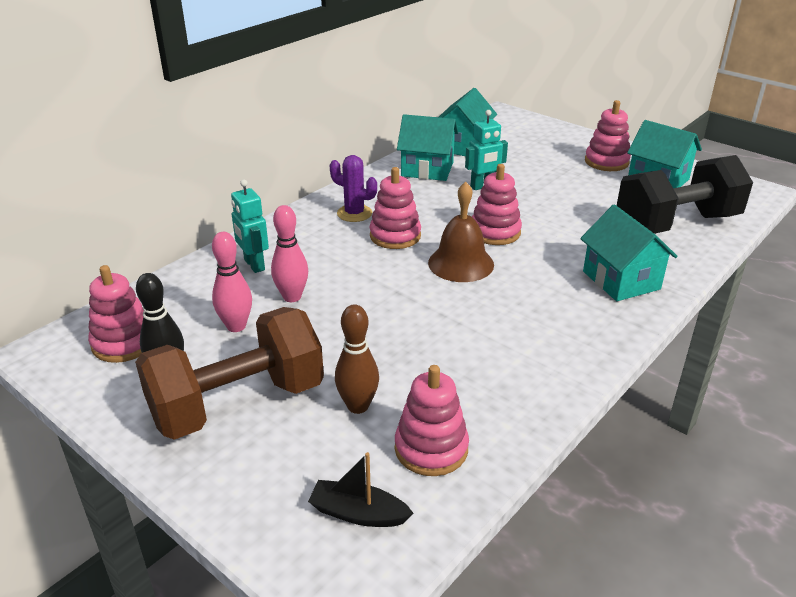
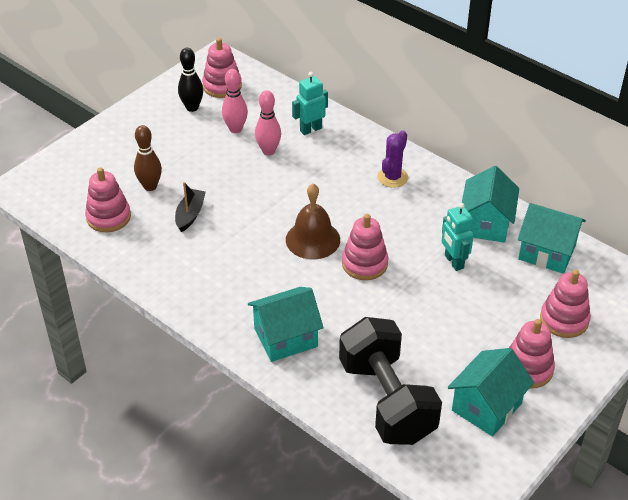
camera: 90 degrees right, 10 degrees up
(237, 403) = (160, 138): brown dumbbell -> none
(358, 513) = (67, 189): black boat -> black boat (190, 215)
(395, 236) = (356, 202): pink stacking toy -> pink stacking toy (564, 319)

